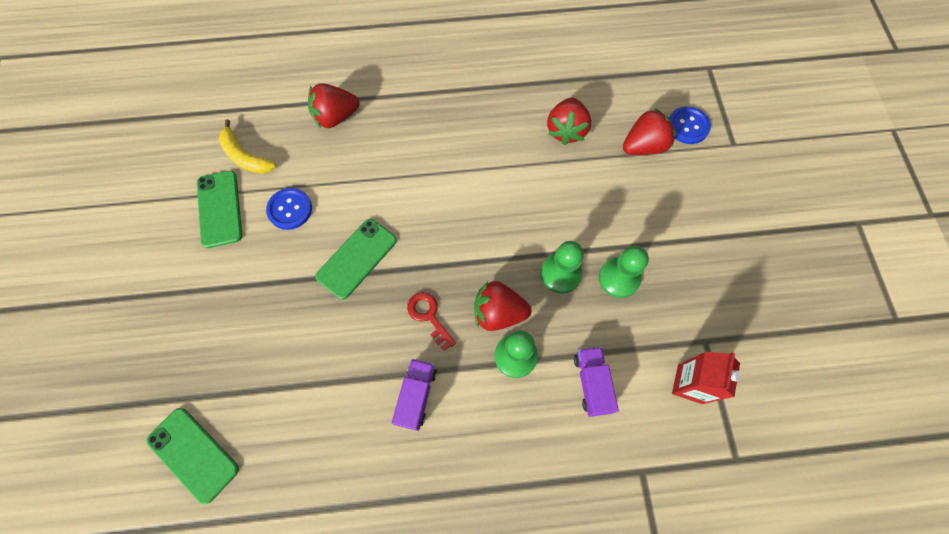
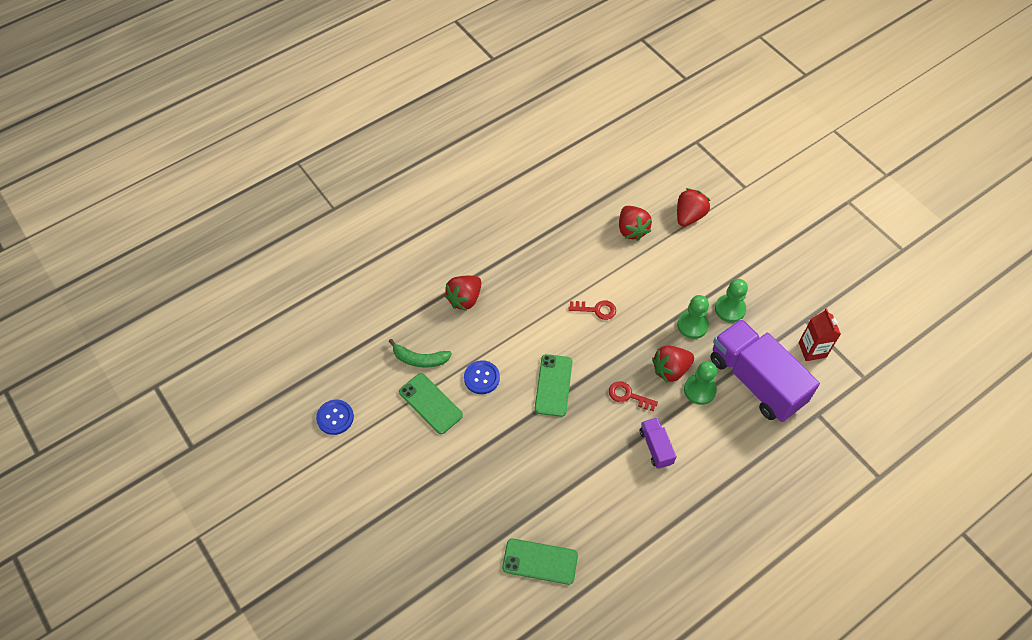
camera: 30 degrees left, 10 degrees down
(245, 156) = (420, 359): yellow banana -> green banana
(464, 199) = (596, 310): none -> red key
(591, 383) = (756, 381): purple truck -> purple truck, size x2.21
(687, 126) = (708, 189): blue button -> blue button (335, 417)

